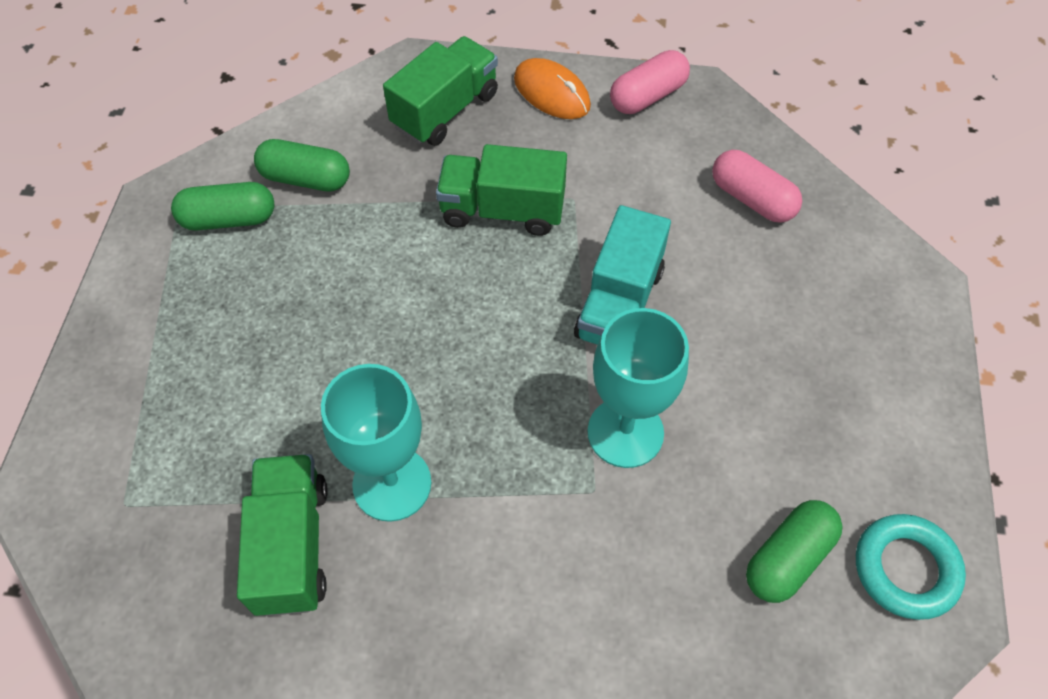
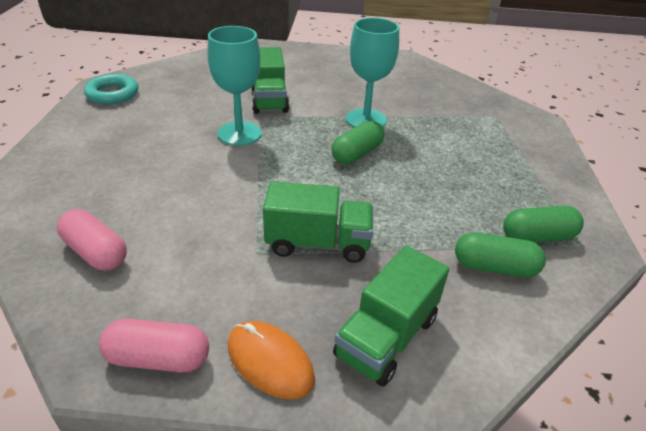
camera: 175 degrees right, 20 degrees down
(292, 546) = (407, 104): green truck -> green truck (269, 100)
(619, 303) = (231, 186): turquoise truck -> none
(647, 96) = (158, 358): pink capsule -> pink capsule turned 45 degrees clockwise
(788, 558) = (168, 97): green capsule -> green capsule (357, 154)

